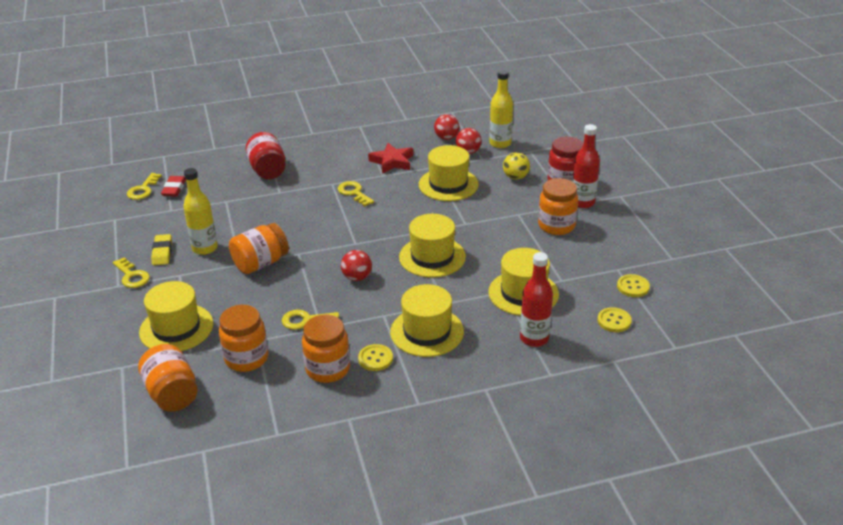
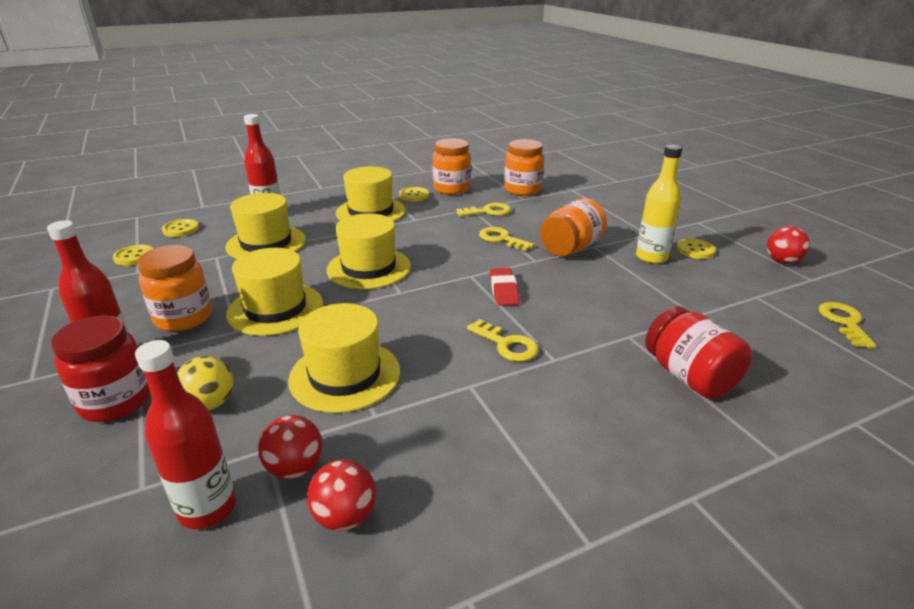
camera: 170 degrees right, 5 degrees down
(132, 276) = (696, 229): yellow key -> yellow key (501, 239)
(162, 252) = (695, 250): yellow eraser -> yellow button
(172, 394) = (562, 173): orange jar -> none
(174, 189) = (799, 327): red eraser -> red eraser (503, 290)
(176, 328) = (601, 200): yellow hat -> yellow hat (275, 309)
(357, 277) = (453, 244): red ball -> red ball (782, 261)
(392, 162) = (462, 420): red star -> none
(500, 143) = (207, 508): yellow bottle -> red bottle

